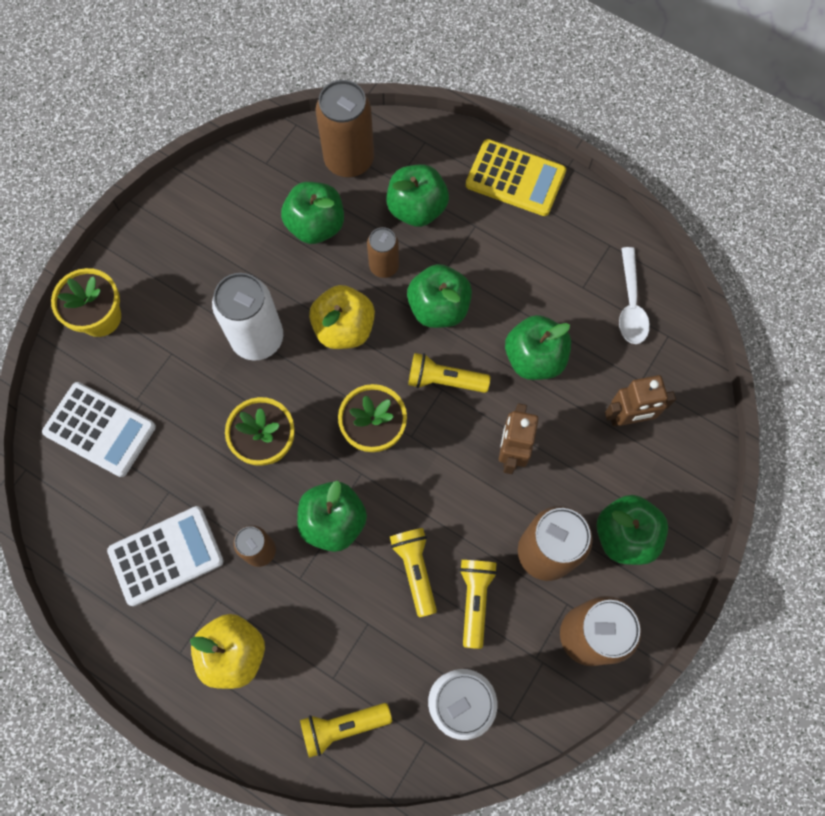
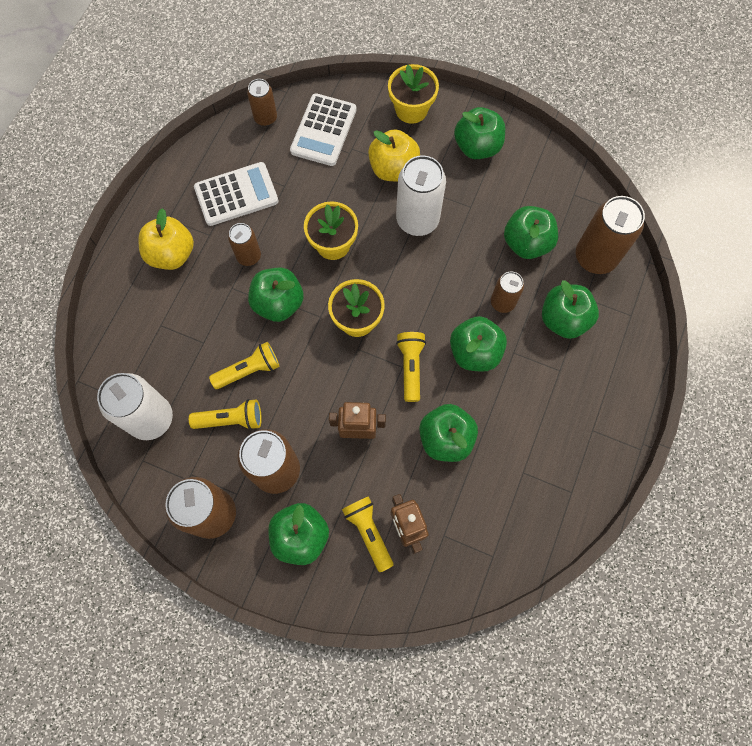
camera: 80 degrees right, 0 degrees up
(59, 502) = (265, 118): none -> brown can
(166, 556) = (236, 194): white calculator -> white calculator turned 75 degrees counterclockwise
(175, 252) = (477, 147): none -> green apple
(343, 726) = (126, 338): yellow flashlight -> yellow flashlight (368, 532)
(344, 328) = (440, 282): yellow apple -> yellow apple (393, 169)
(515, 178) = (616, 398): yellow calculator -> none
(630, 304) = (516, 518): white spoon -> none

